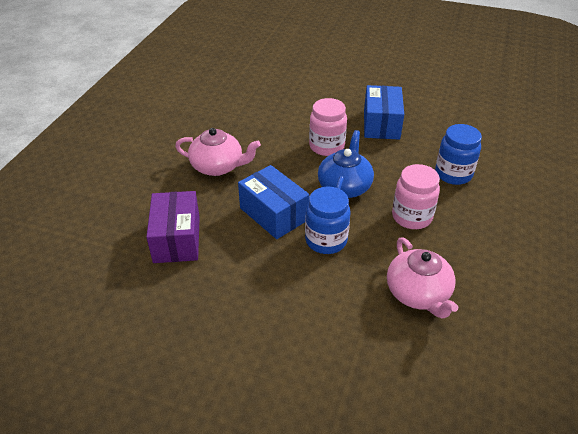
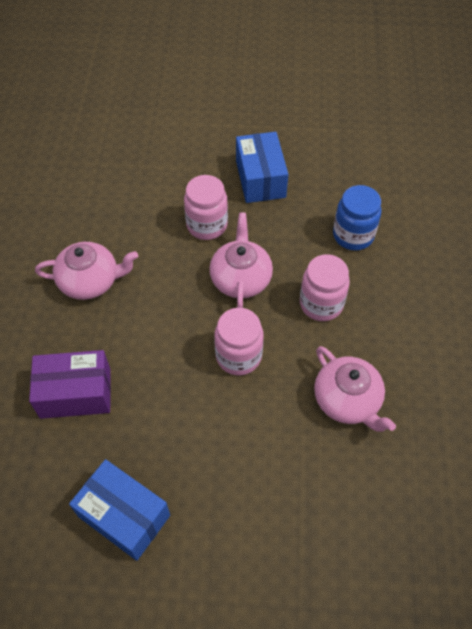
camera: 15 degrees left, 15 degrees up
(177, 239) = (75, 393): purple box -> purple box turned 75 degrees counterclockwise
(273, 214) = (173, 334): blue box -> blue box (124, 516)
(326, 240) = (238, 356): blue jar -> pink jar
(344, 186) = (241, 278): blue teapot -> pink teapot

